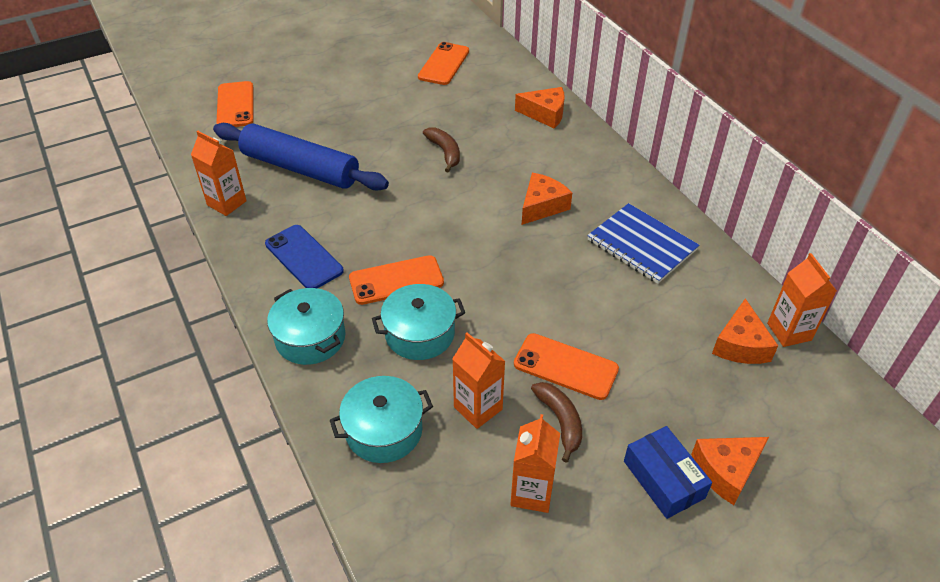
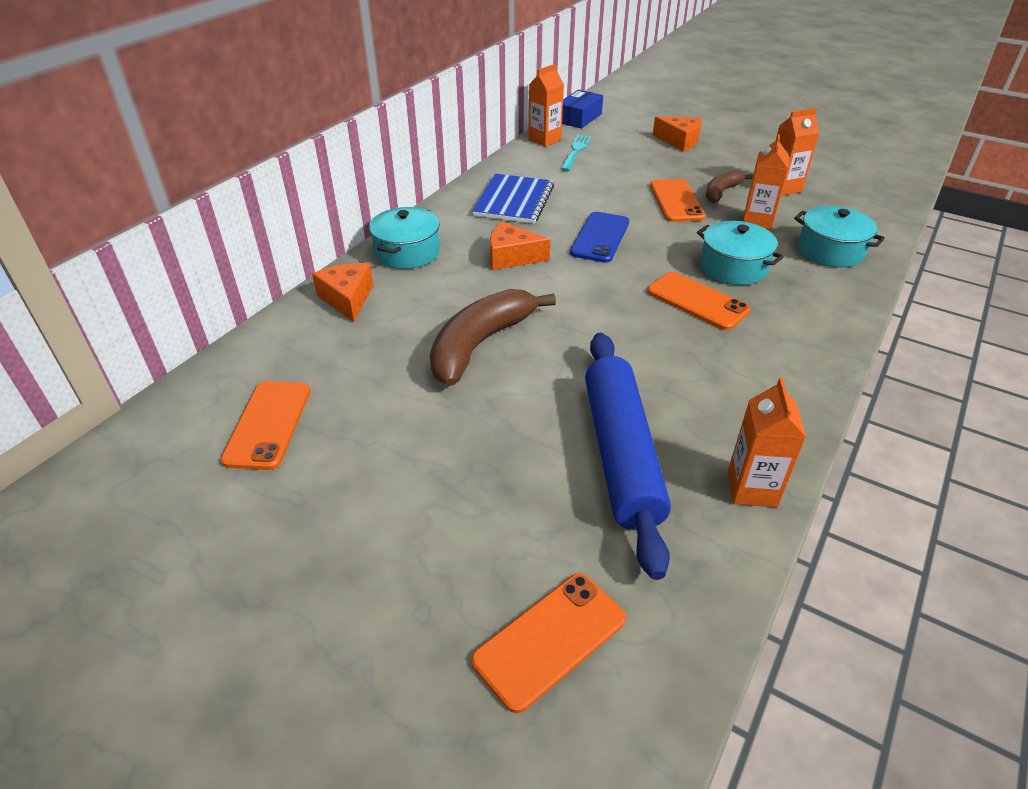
camera: 120 degrees left, 5 degrees down
(304, 257) = (744, 372): blue phone -> blue phone (600, 237)
(310, 338) = (816, 320): turquoise pot -> turquoise pot (407, 252)
(444, 64) = (268, 424): orange phone -> orange phone turned 75 degrees counterclockwise
(445, 152) = (480, 344): brown banana -> brown banana, size x1.81
(664, 479) = (711, 155): blue box -> blue box (579, 118)
(740, 345) = (576, 151): orange cheese -> turquoise fork

